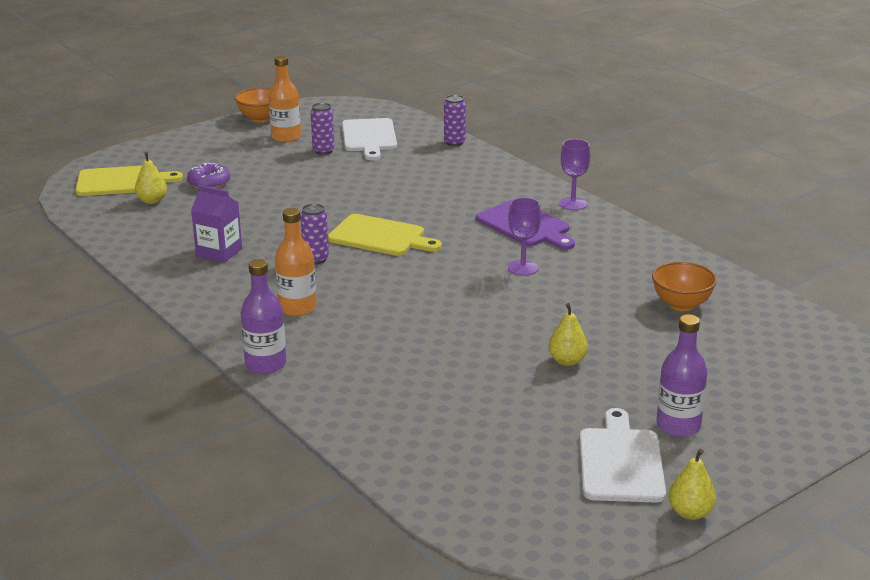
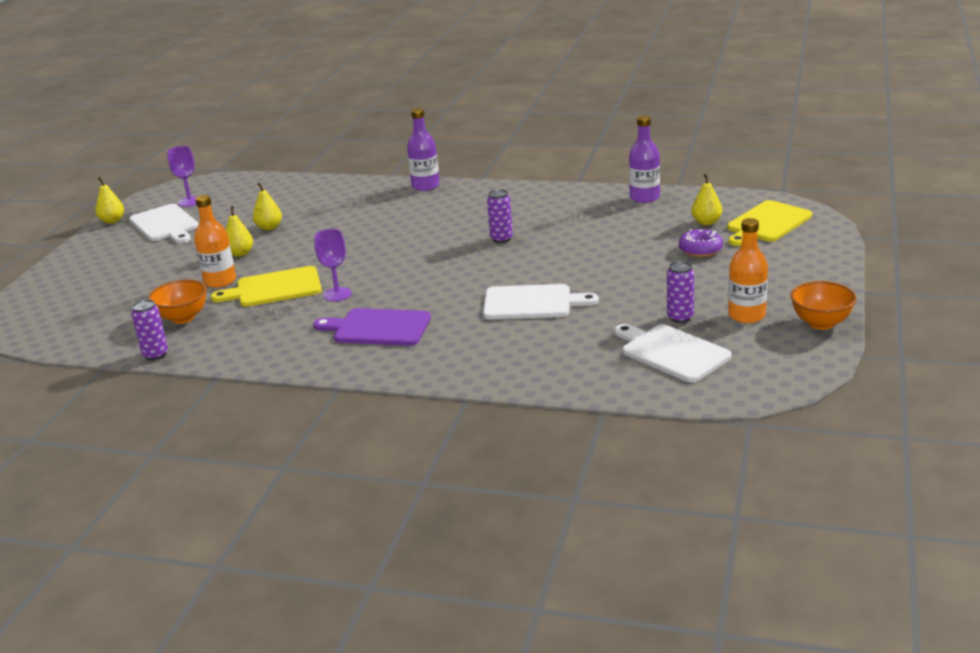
camera: 145 degrees right, 0 degrees up
(219, 252) = (576, 216): purple carton -> none
(297, 308) = (459, 212): orange bottle -> orange bottle (220, 281)
(380, 236) = (483, 271): yellow cutting board -> yellow cutting board (274, 288)
(391, 197) = (532, 303): none -> white cutting board
(454, 142) = (576, 387): purple can -> purple can (155, 355)
(501, 387) = (269, 227): none -> yellow pear
(573, 204) = (359, 367): purple goblet -> purple goblet (190, 201)
(678, 426) = (140, 250): purple bottle -> purple bottle (644, 197)

